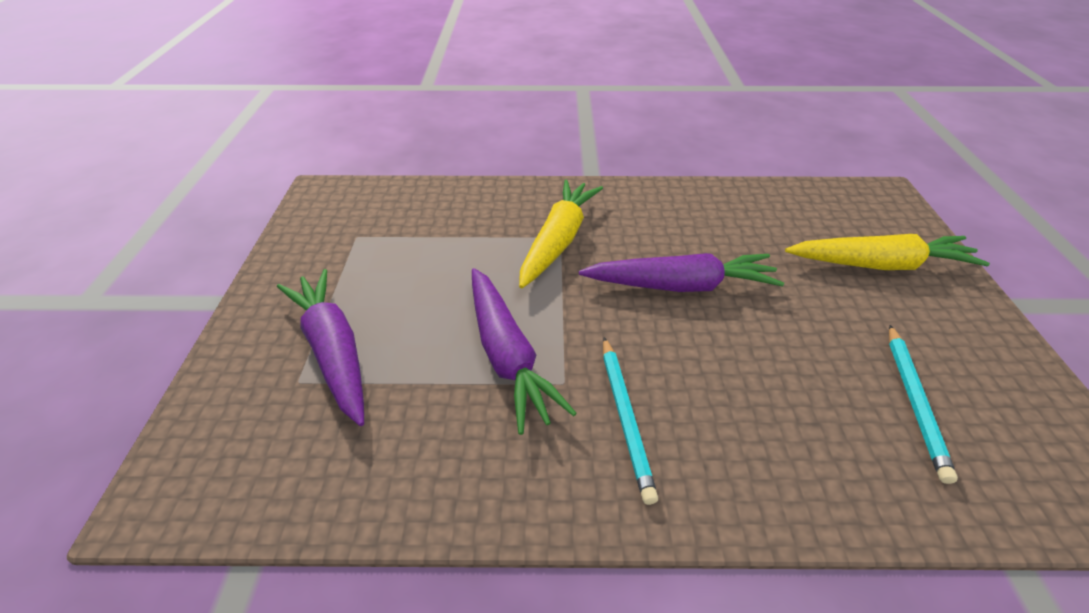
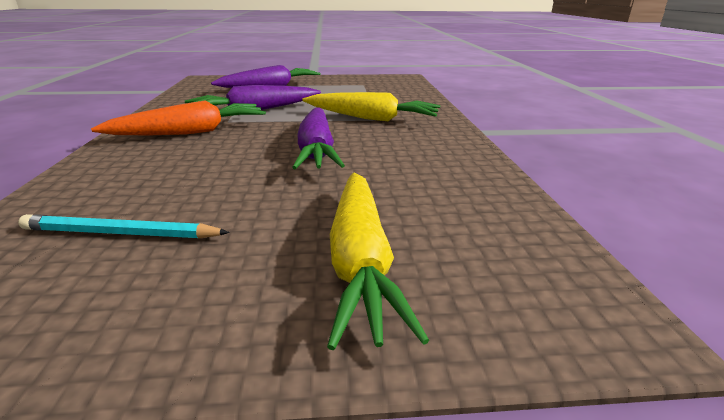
camera: 85 degrees right, 15 degrees down
(625, 417) = (190, 132): turquoise pencil -> orange carrot

